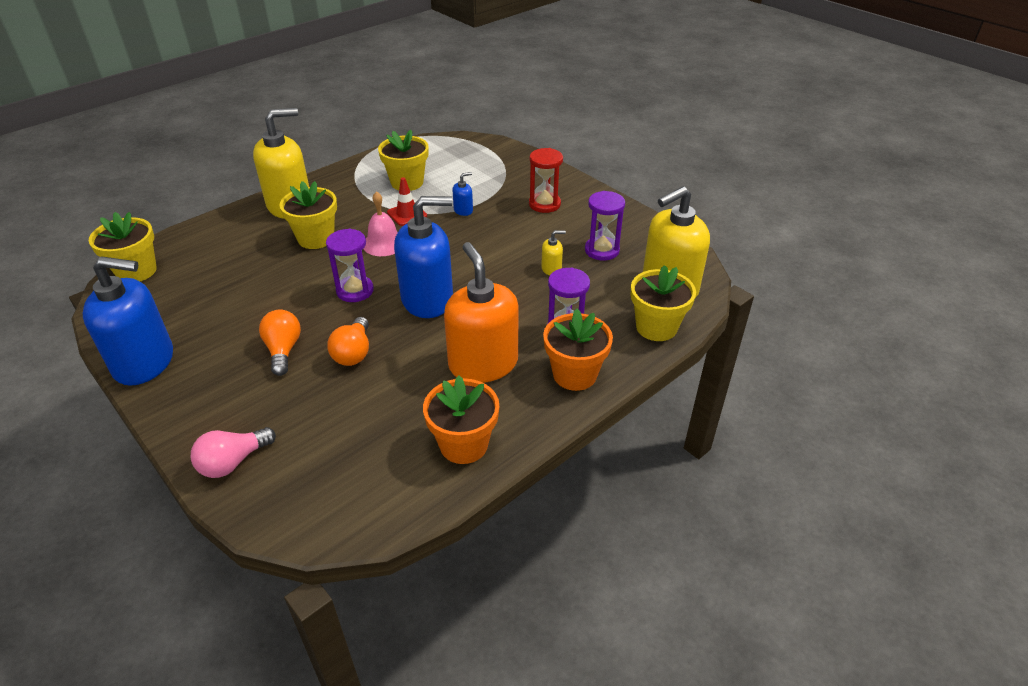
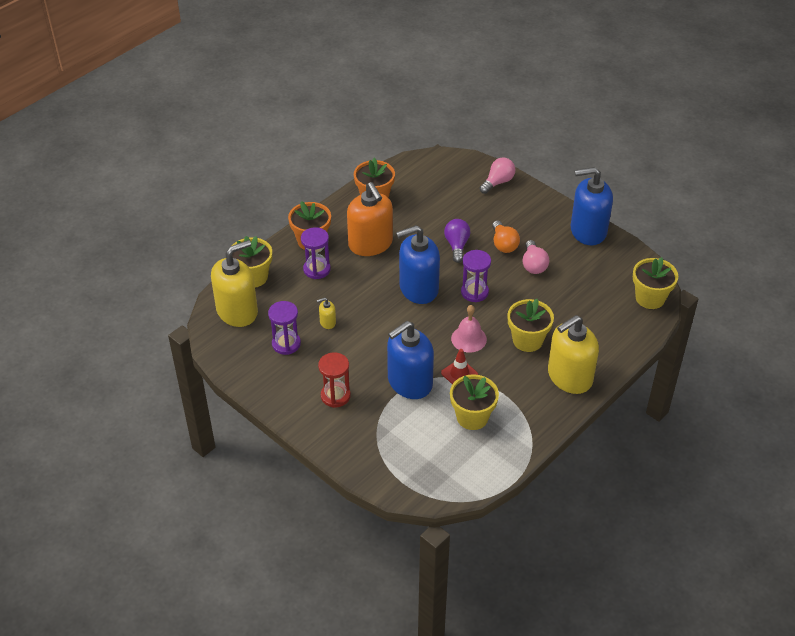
camera: 175 degrees right, 5 degrees up
(257, 319) = (533, 265): none -> pink light bulb
(353, 353) = (457, 245): orange light bulb -> purple light bulb
(463, 210) = (409, 382): blue soap dispenser -> blue soap dispenser, size x2.45

